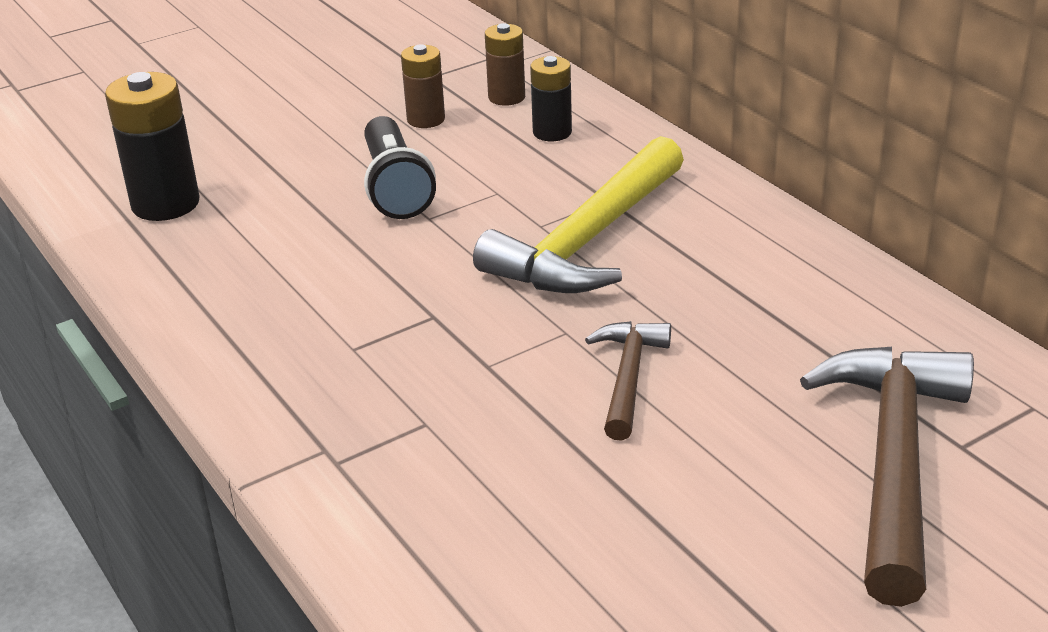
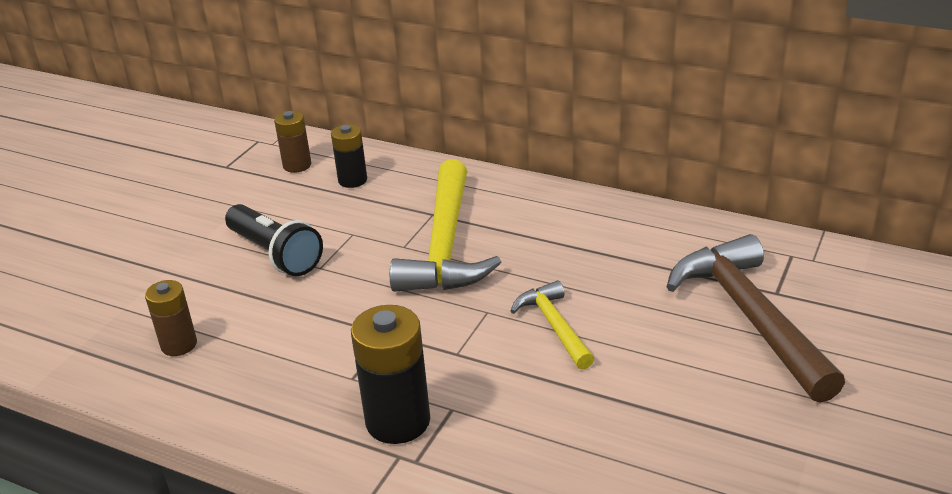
camera: 30 degrees left, 0 degrees up
(165, 204) = (101, 326): black battery -> black battery (398, 421)
(426, 119) = (252, 198): brown battery -> brown battery (179, 344)
(628, 378) = (554, 326): brown hammer -> yellow hammer

